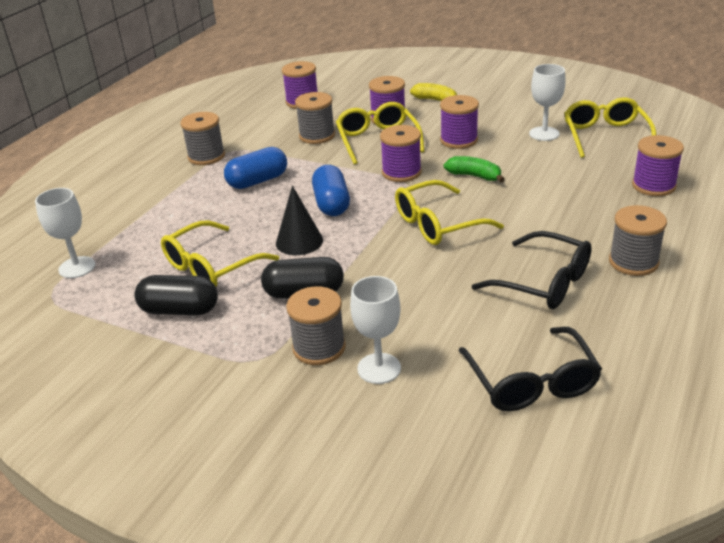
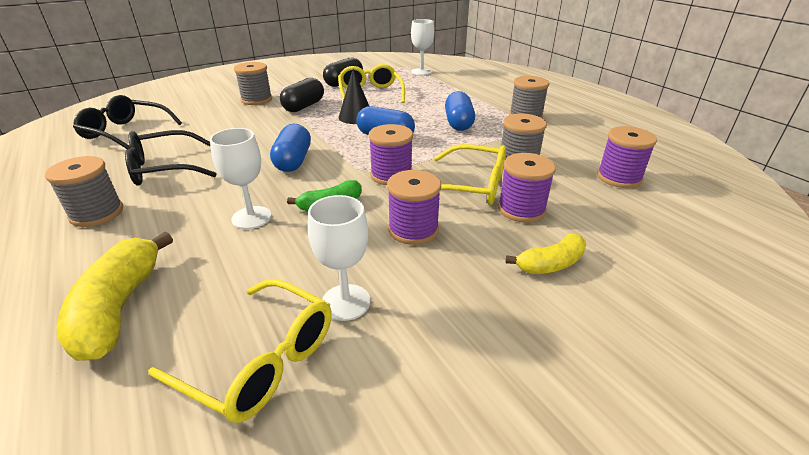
camera: 120 degrees right, 0 degrees up
(379, 368) = (216, 106): white goblet -> white goblet (251, 217)
(437, 224) = (293, 161): yellow glasses -> blue capsule
(653, 186) = (119, 308): purple spool -> yellow banana

